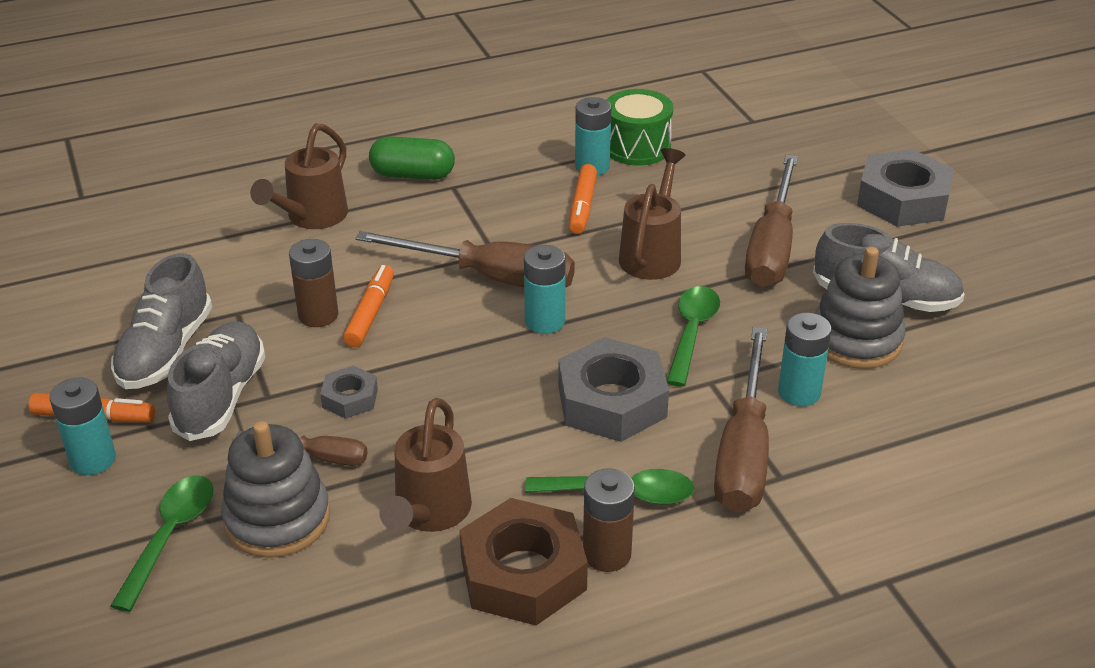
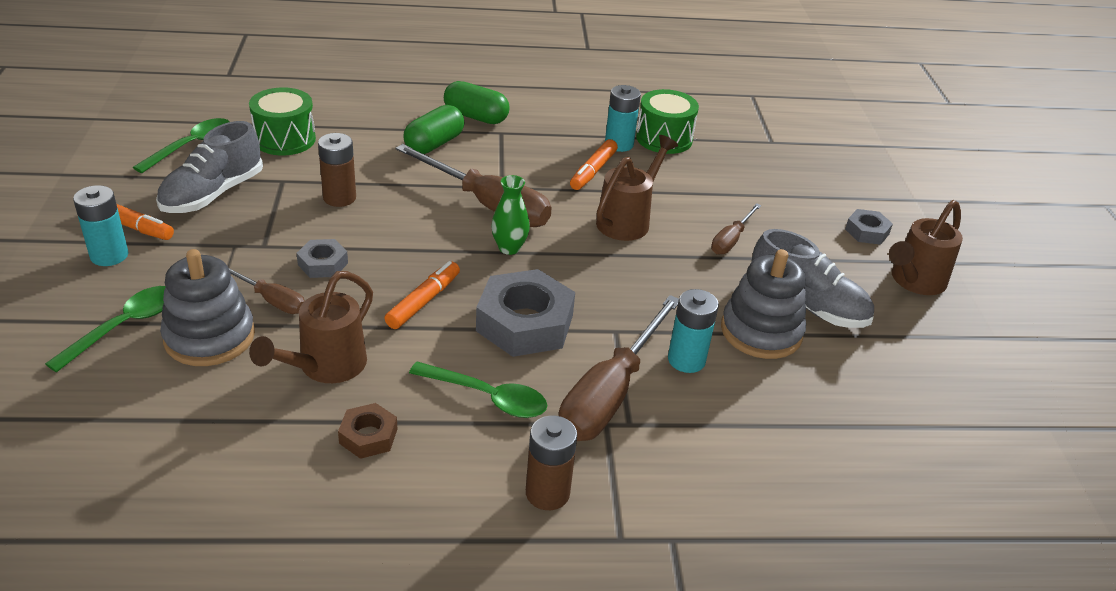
camera: 15 degrees right, 0 degrees up
(206, 261) = (285, 139): none -> green drum
(221, 397) = (230, 237): grey shoe -> none
(312, 217) = (381, 128): brown watering can -> brown watering can (914, 281)
(370, 313) = (379, 207): orange marker -> orange marker (423, 301)
(385, 220) = (434, 144): none -> green capsule
(523, 573) = (368, 436): brown nut -> brown nut, size x0.51
(545, 321) = (509, 248): turquoise battery -> green vase
(607, 554) = (445, 442): brown battery -> brown battery (547, 493)
(692, 333) = (623, 289): green spoon -> green spoon (191, 146)
(771, 247) = (731, 240): brown screwdriver -> brown screwdriver, size x0.51
(903, 199) = (867, 232): grey nut -> grey nut, size x0.51

